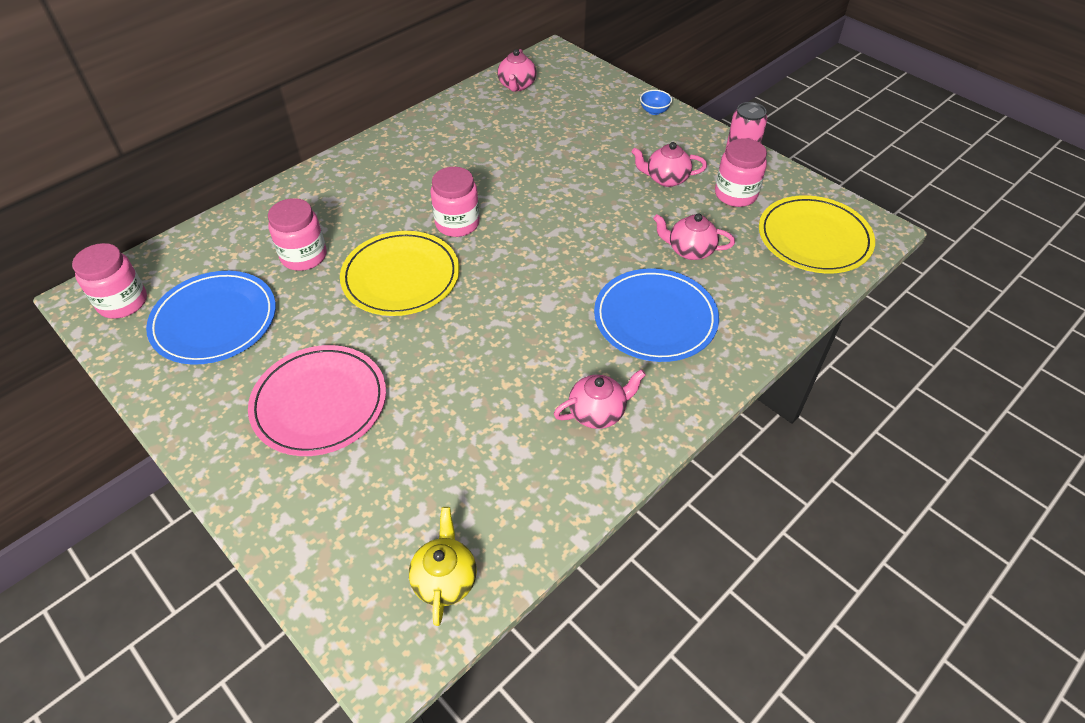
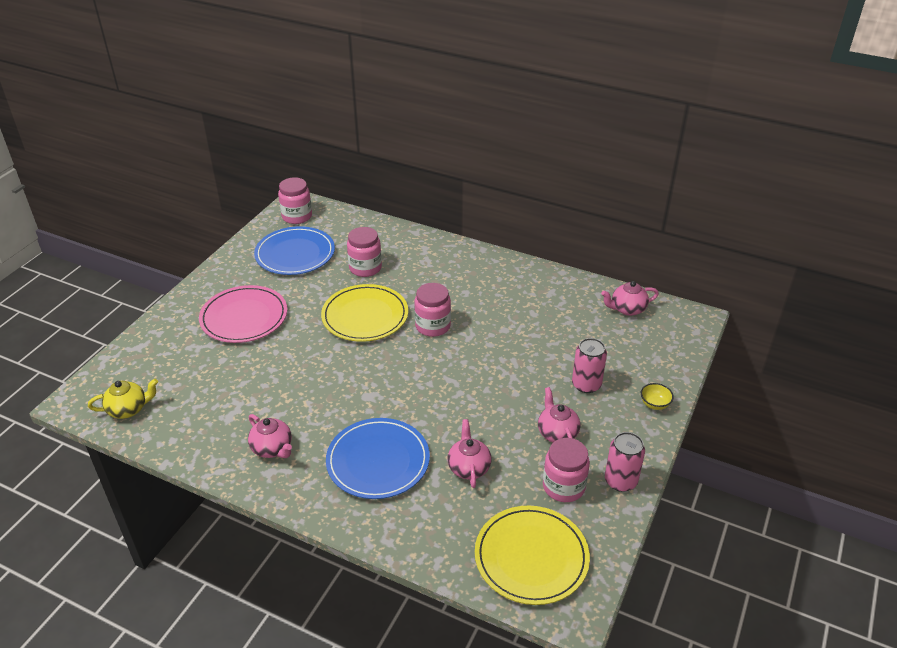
camera: 70 degrees right, 10 degrees down
(609, 142) = (586, 384): none -> pink can
(654, 111) = (654, 404): blue bowl -> yellow bowl

